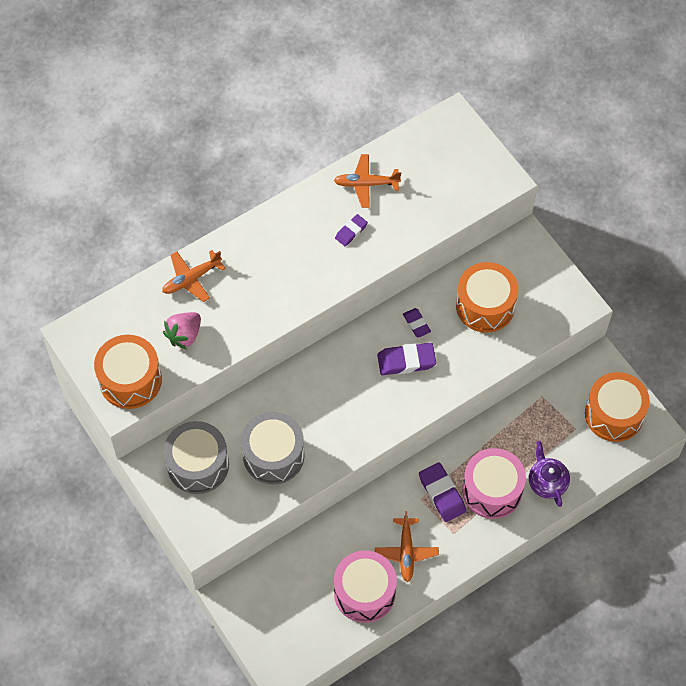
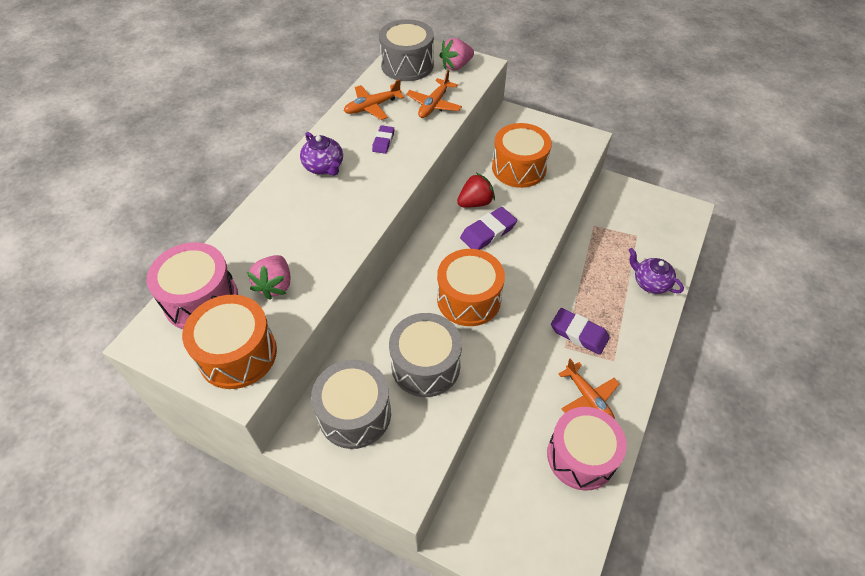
camera: 30 degrees left, 10 degrees down
(191, 279) = (254, 235): orange plane -> orange plane (434, 105)
(283, 235) = (324, 167): none -> purple teapot
(416, 324) = (475, 203): purple eraser -> red strawberry
(432, 144) = (407, 65): none -> grey drum
(479, 169) = (456, 66): none -> pink strawberry
(492, 490) = (615, 310): pink drum -> pink drum (201, 299)
(614, 414) = (654, 213): orange drum -> orange drum (468, 299)

